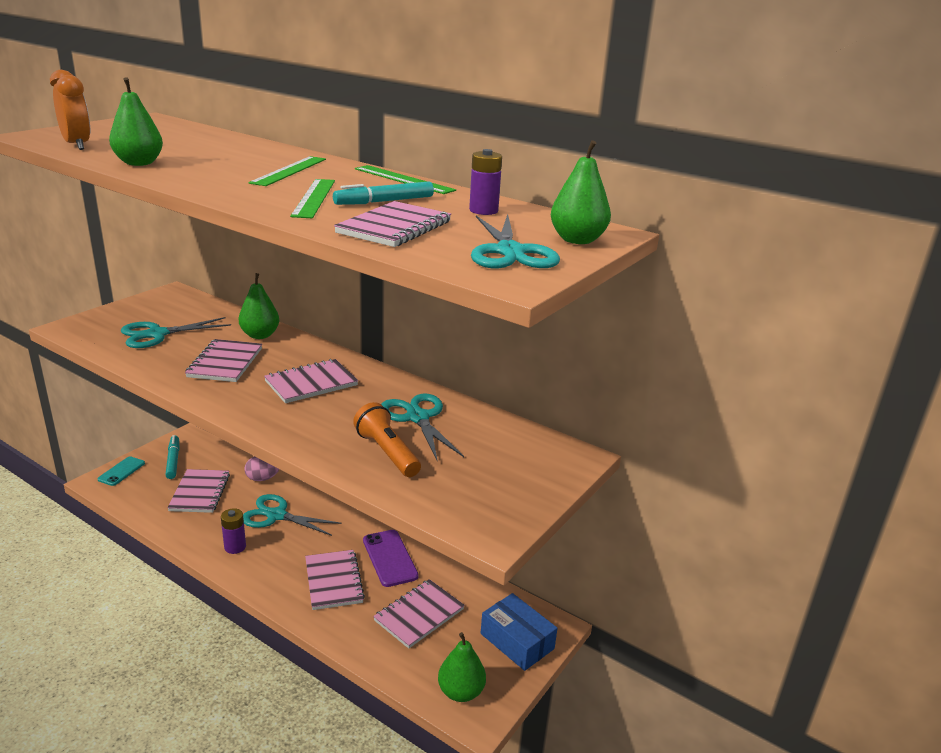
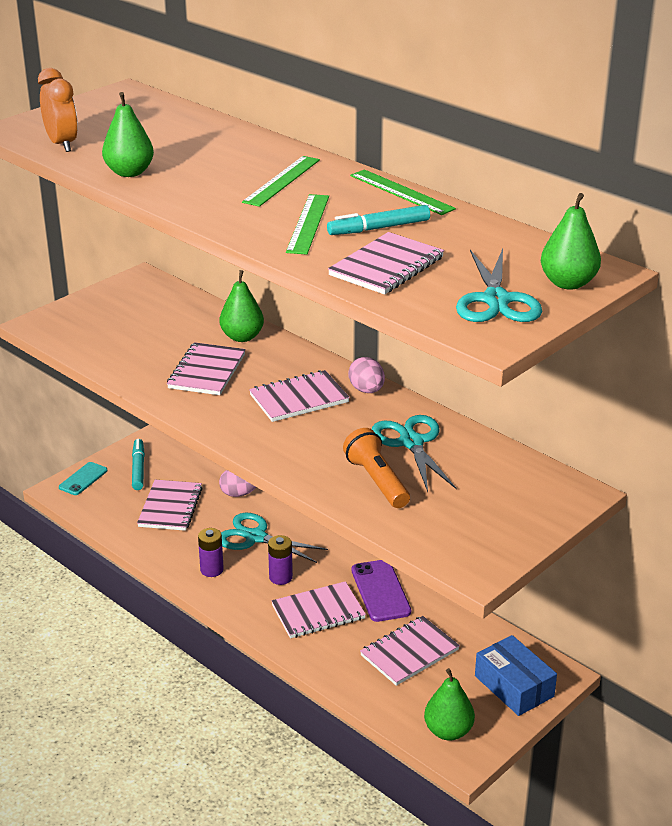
camera: 10 degrees right, 5 degrees up
(157, 334) = (132, 334): turquoise scissors -> none
(333, 581) = (318, 612): pink notebook -> pink notebook turned 75 degrees clockwise
(373, 375) = (366, 390): none -> pink egg
(483, 210) = (480, 240): purple battery -> purple battery (280, 577)

